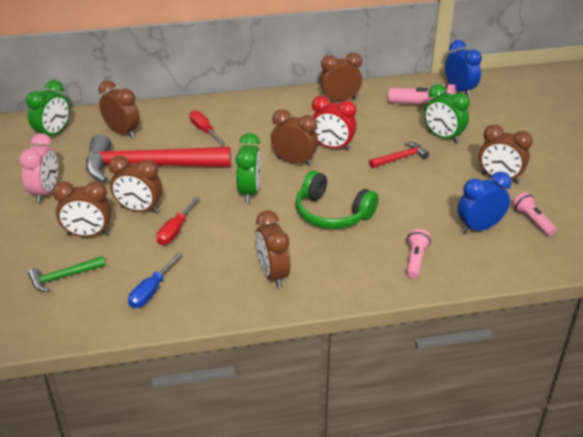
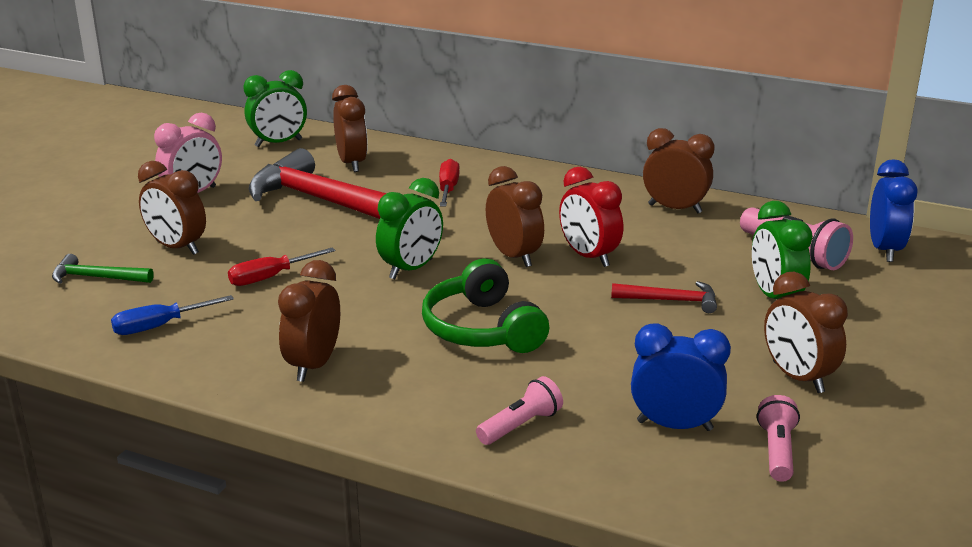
camera: 35 degrees right, 10 degrees down
(139, 210) = (262, 243): brown clock -> none

